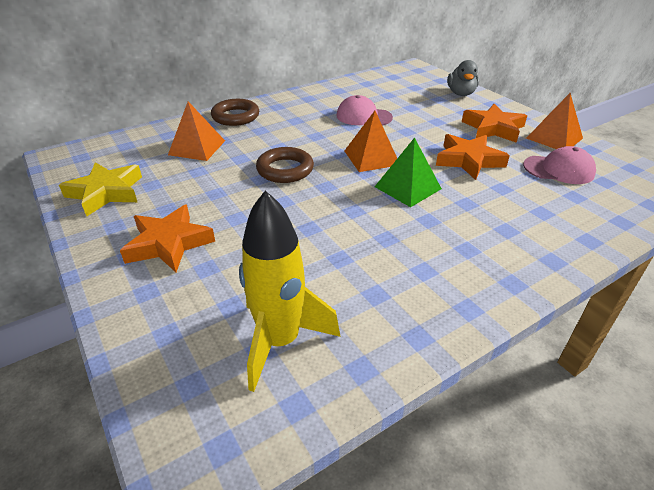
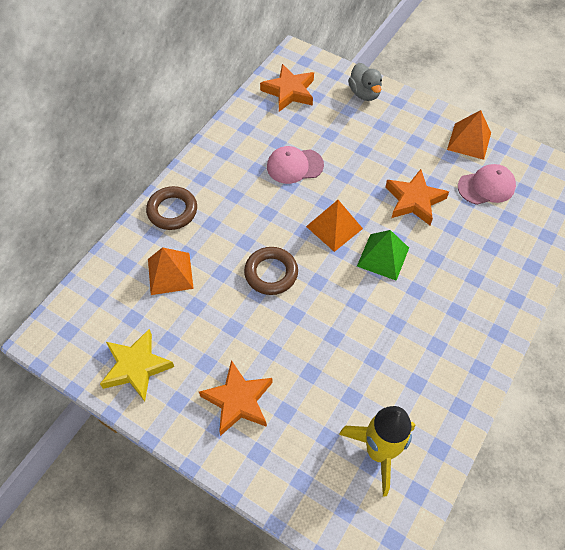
camera: 25 degrees left, 20 degrees up
(493, 128) = (415, 144): orange star -> orange star (289, 92)

